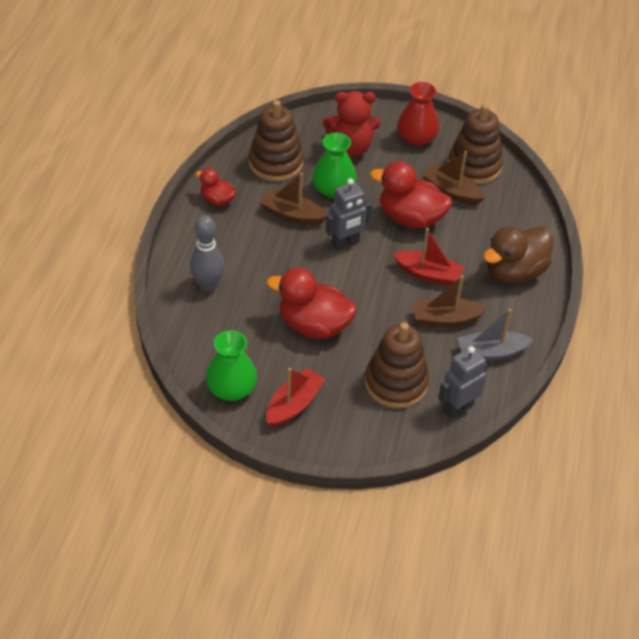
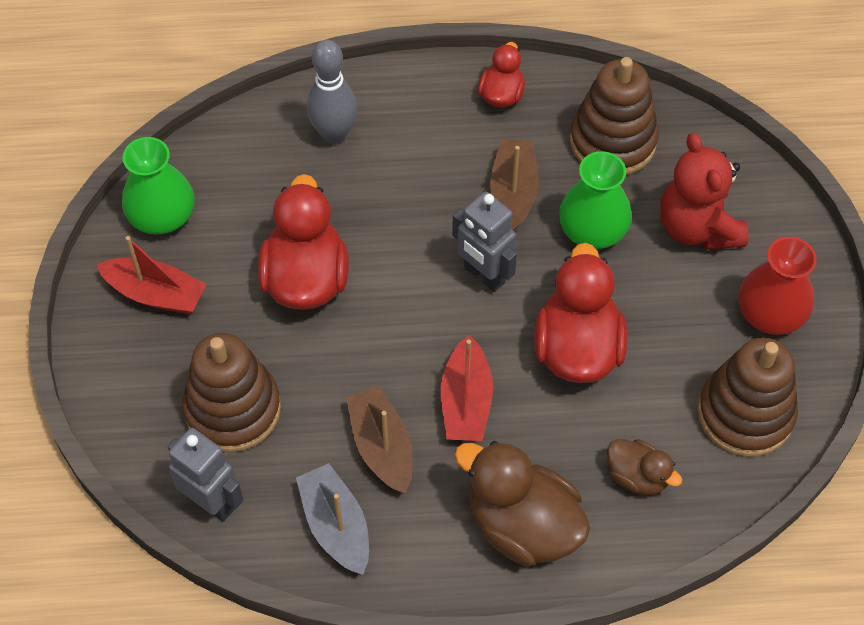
camera: 75 degrees right, 10 degrees up
(451, 191) = (667, 393): brown boat -> none
(498, 218) = (637, 476): none -> brown duck

